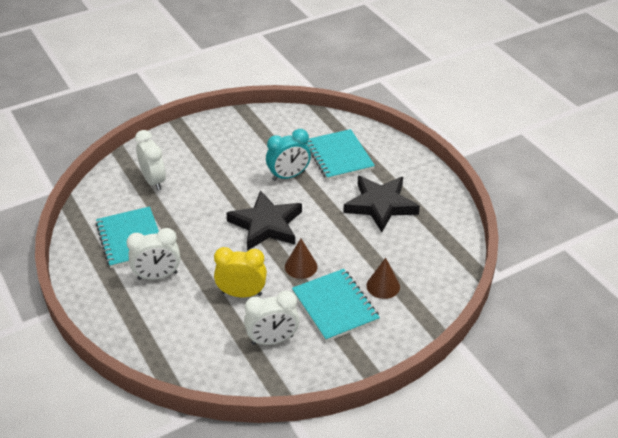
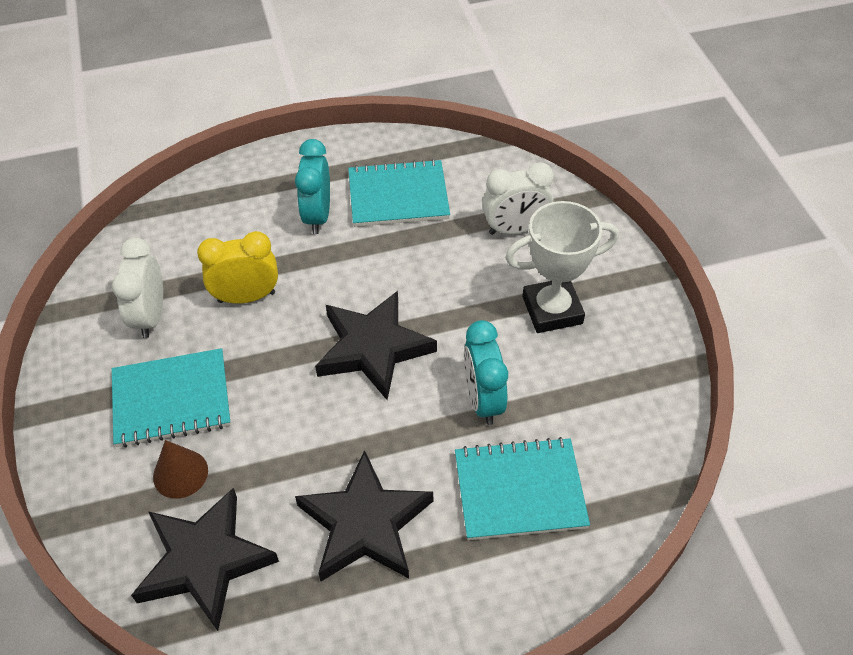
camera: 105 degrees right, 10 degrees up
(157, 276) = (317, 216): white clock -> turquoise clock
(217, 159) = (552, 310): none -> white trophy
(241, 293) = (246, 297): yellow clock -> yellow clock turned 120 degrees counterclockwise
(301, 266) = (268, 374): brown cone -> none
(429, 260) = (205, 561): none -> black star

